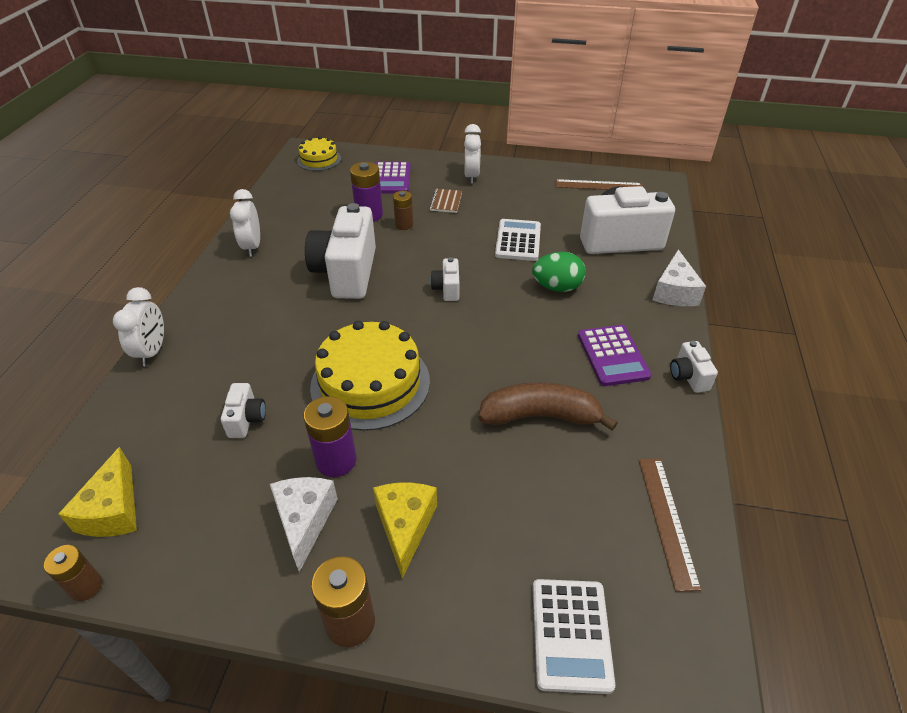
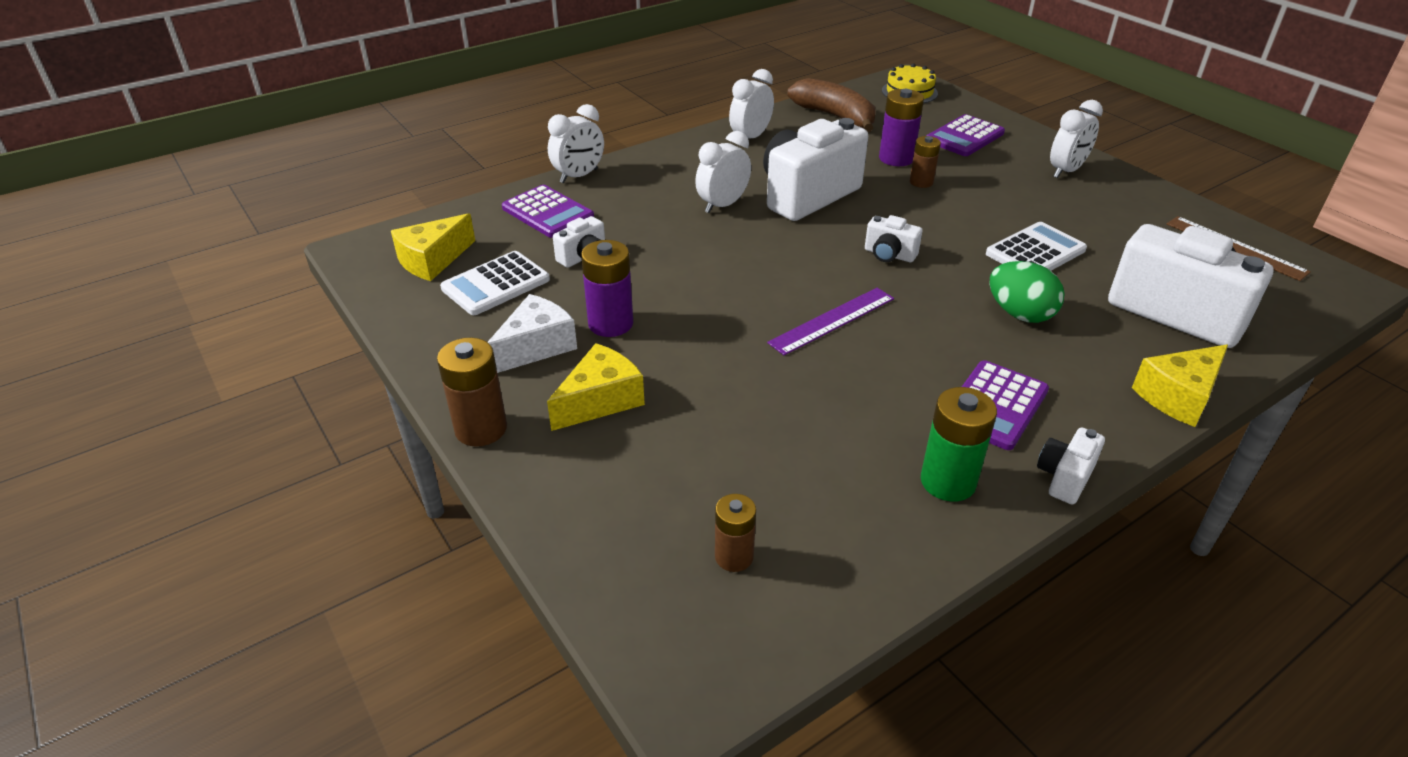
camera: 45 degrees right, 5 degrees down
(86, 586) = (367, 293): brown battery -> brown battery (734, 557)
(166, 400) = (548, 212): none -> purple calculator
(298, 313) = (723, 205): none -> white clock
(370, 383) = (712, 287): yellow cake -> none
(446, 202) = (999, 182): brown notebook -> none
(447, 289) = (889, 255): white camera -> white camera turned 105 degrees counterclockwise
(471, 357) = (832, 320): none -> purple ruler
(540, 416) = (834, 404): brown banana -> brown banana (835, 116)
(571, 634) = (623, 567): white calculator -> white calculator (496, 284)
(648, 421) = (948, 482): none -> green battery
(667, 520) = (841, 565): brown ruler -> none
(674, 292) = (1178, 396): white cheese -> yellow cheese

